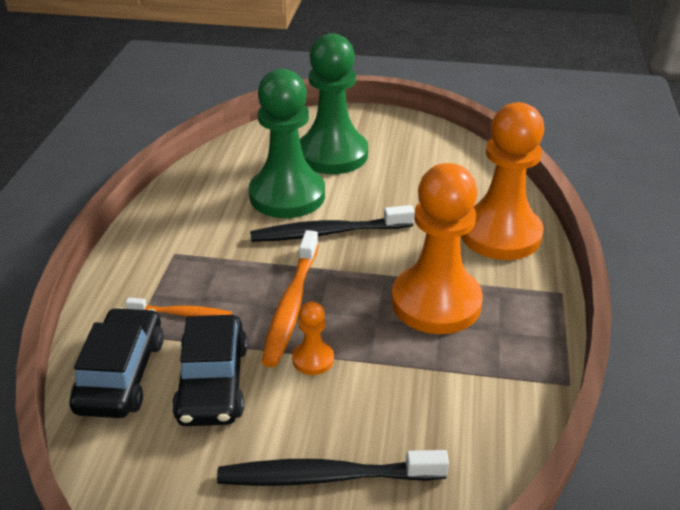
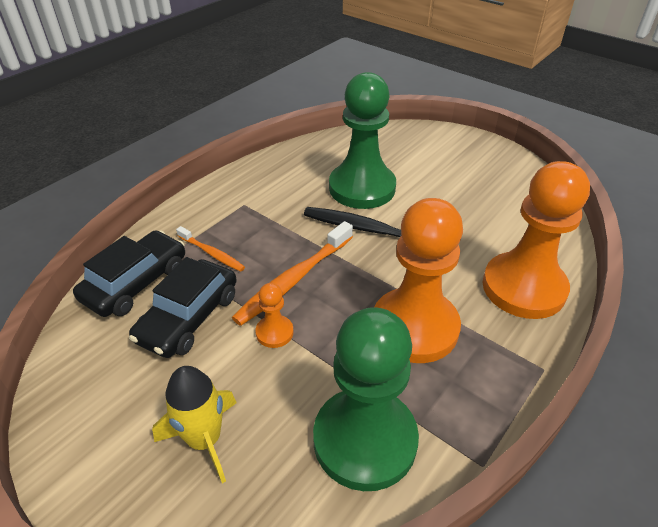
camera: 30 degrees right, 5 degrees up
(326, 476) = (205, 440): black toothbrush -> yellow rocket
(332, 154) = (425, 166): green pawn -> green pawn (365, 440)

